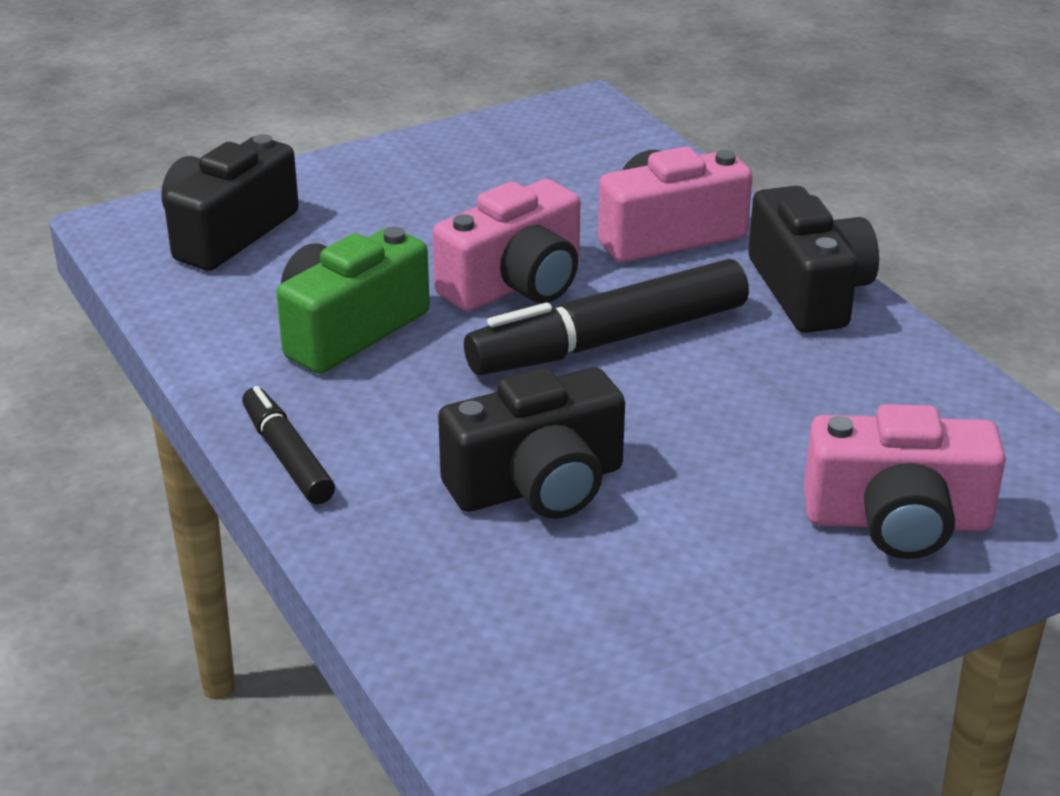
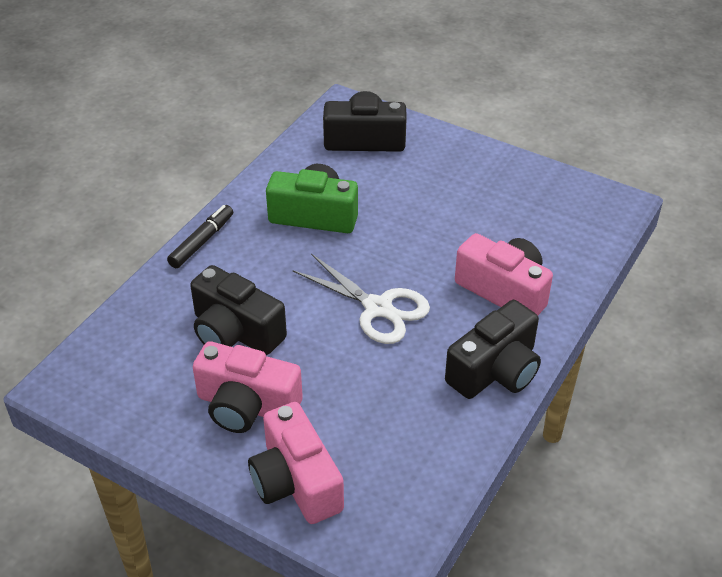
camera: 60 degrees right, 10 degrees up
(516, 284) = (403, 253): pink camera -> pink camera (246, 406)
(609, 340) = (378, 308): black marker -> white scissors

